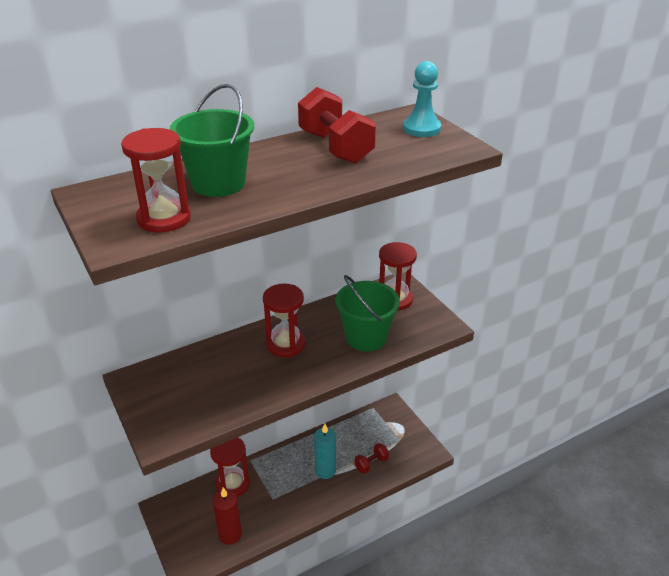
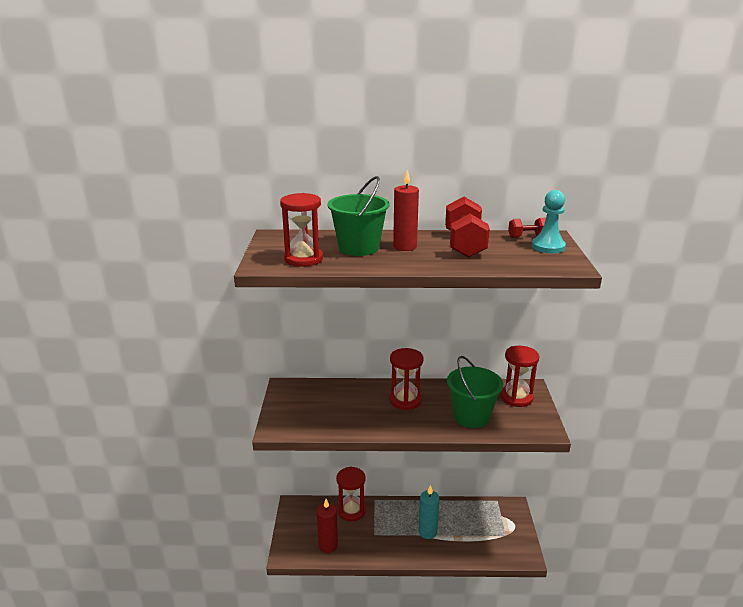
camera: 30 degrees right, 10 degrees down
(272, 167) = (405, 247): none -> red candle
(371, 464) = (469, 543): red dumbbell -> red dumbbell (527, 237)

